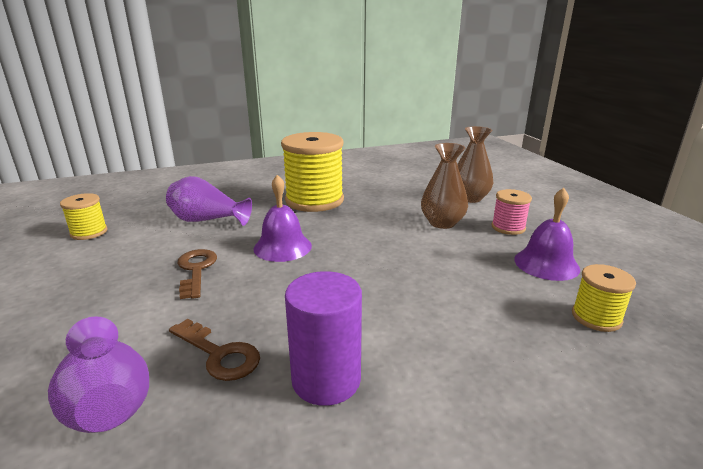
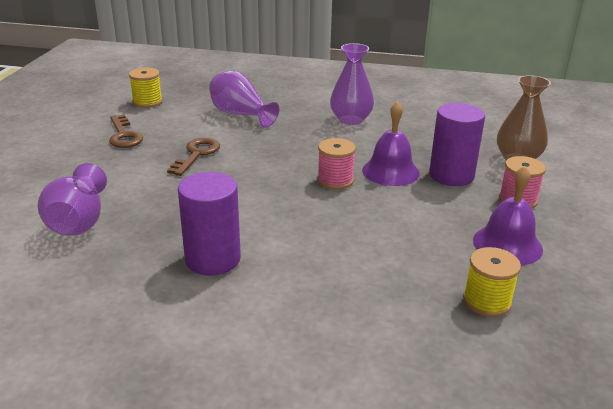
camera: 30 degrees right, 5 degrees up
(219, 354) = (161, 218): brown key -> brown key (124, 135)
(282, 247) = (278, 155): purple bell -> purple bell (390, 171)
(314, 200) = (351, 120): yellow spool -> purple vase
(358, 254) = (335, 180): none -> pink spool
(442, 223) = (451, 175): brown vase -> purple cylinder

